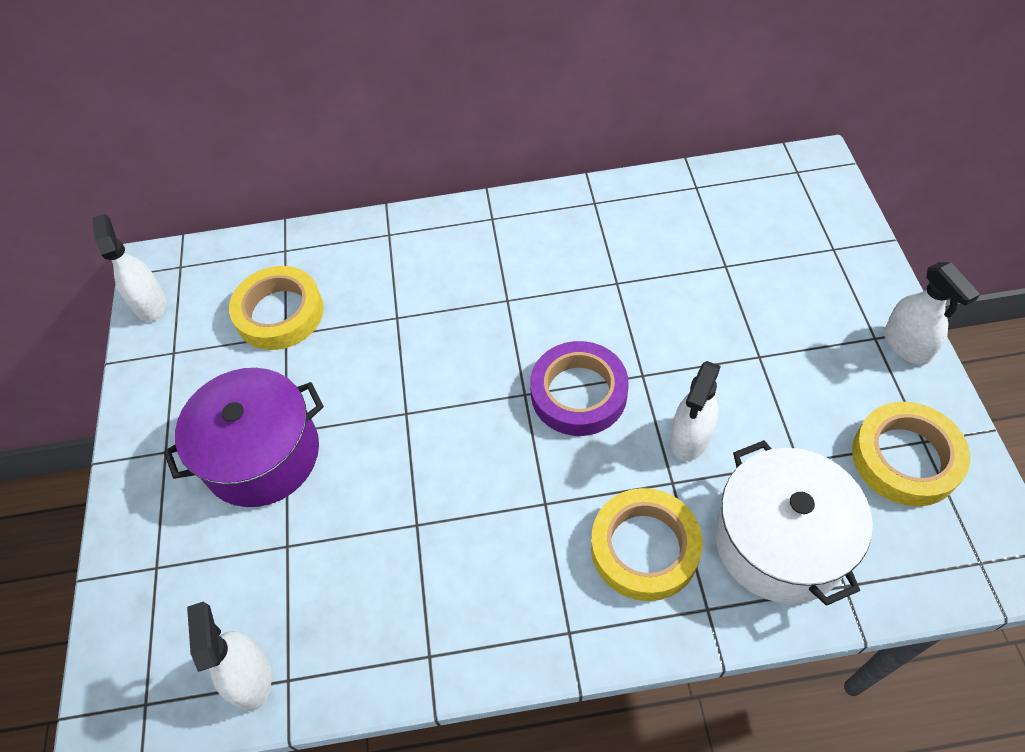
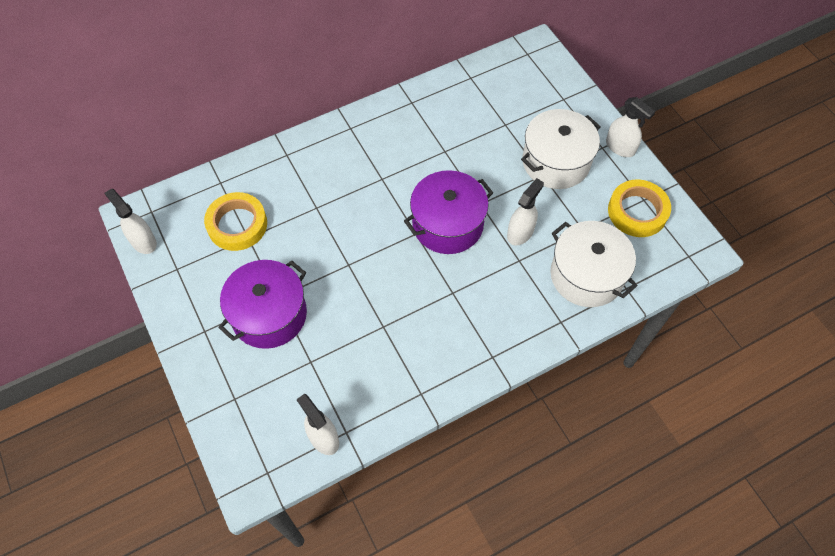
camera: 25 degrees left, 5 degrees up
(578, 393) = (447, 224): purple tape -> purple pot
(644, 548) = (516, 300): yellow tape -> none
(690, 438) = (520, 232): white spray bottle -> white spray bottle turned 150 degrees counterclockwise
(788, 341) = (556, 162): none -> white pot

